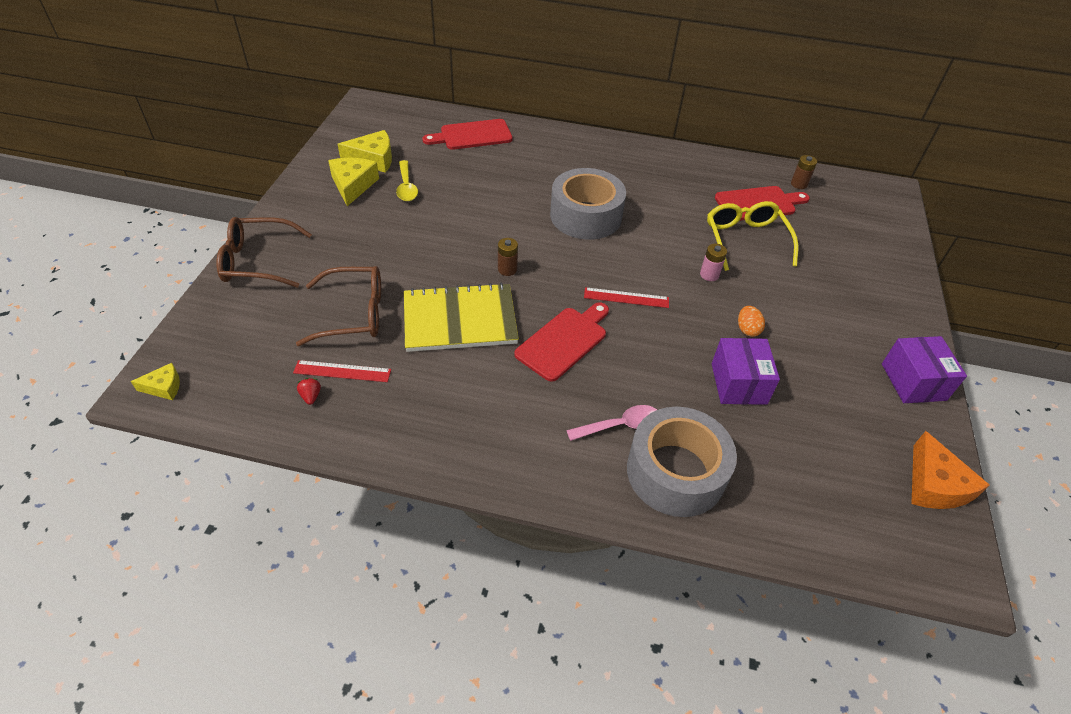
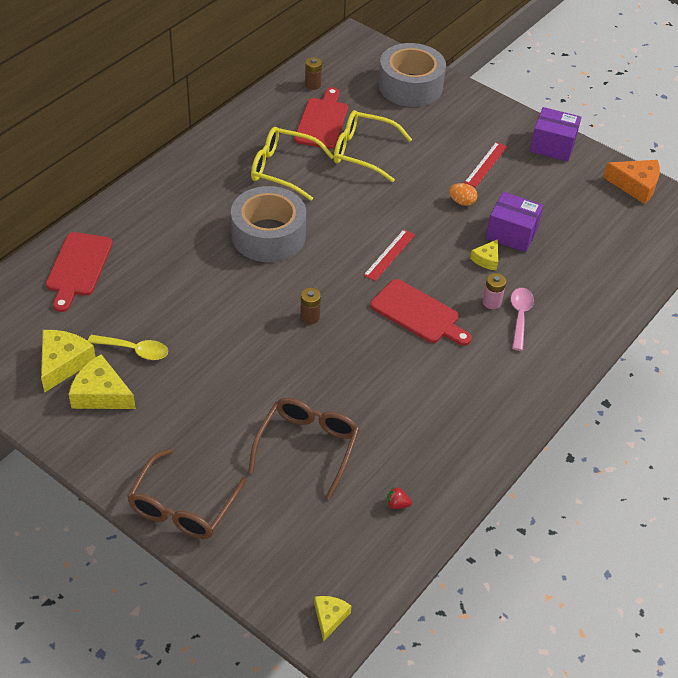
camera: 65 degrees left, 0 degrees up
(342, 371) = (377, 474): red ruler -> red ruler (485, 164)
(460, 320) = (356, 372): yellow notebook -> none
(564, 341) = (418, 314): red cutting board -> red cutting board turned 150 degrees clockwise
(673, 200) = (283, 169): none -> yellow glasses
(675, 472) = (573, 305): grey tape -> grey tape (410, 86)
(682, 373) = (486, 259): none -> yellow cheese
(709, 275) = (391, 193): pink battery -> pink battery (491, 302)

